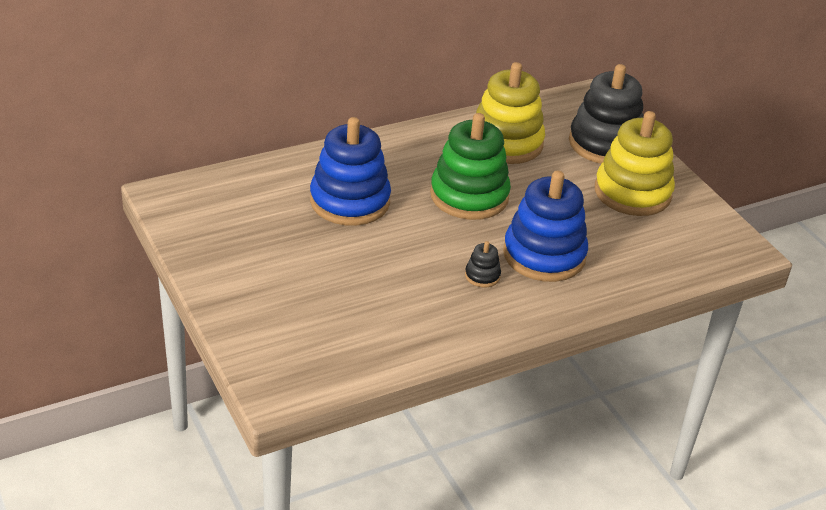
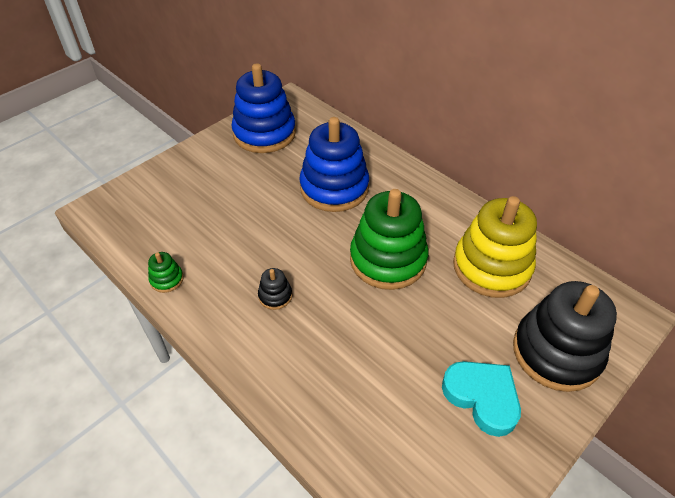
camera: 75 degrees right, 10 degrees up
(425, 346) = (167, 279): none -> green stacking toy
(544, 255) = (328, 337): blue stacking toy -> blue stacking toy (264, 133)
(632, 192) = (482, 397): yellow stacking toy -> turquoise heart

